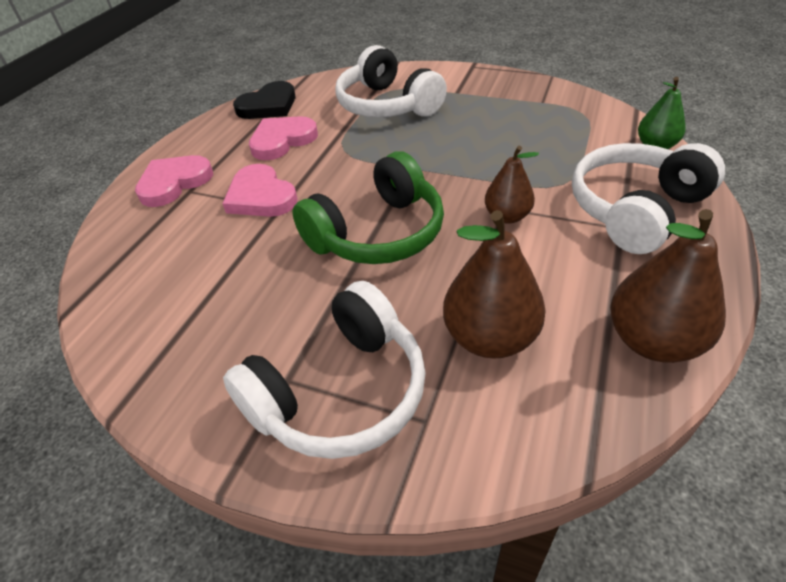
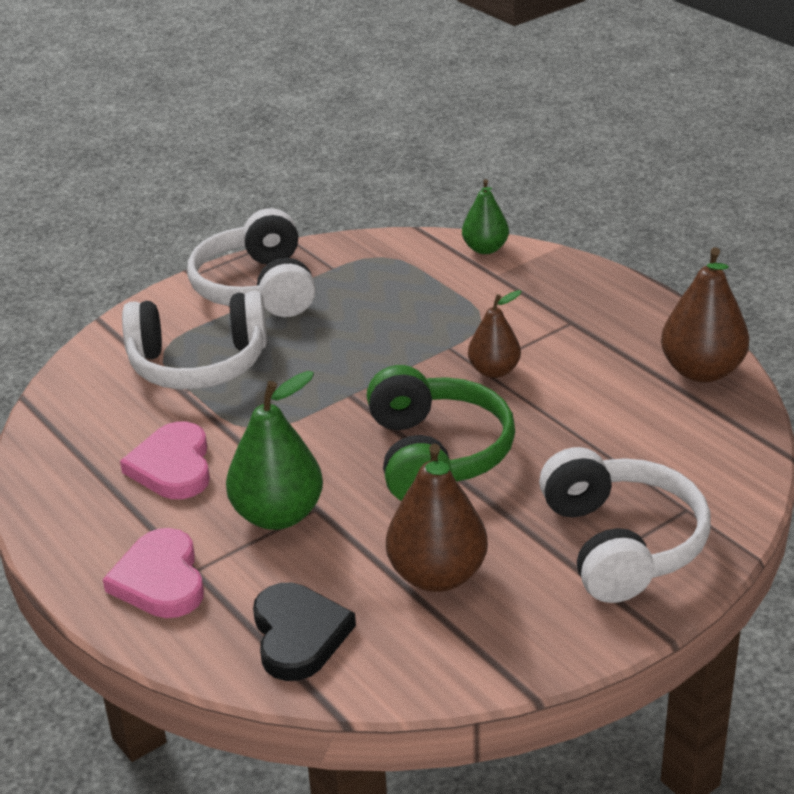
camera: 60 degrees left, 10 degrees down
(261, 196) = (277, 515): pink heart -> green pear
(268, 105) = (64, 453): black heart -> black heart (298, 635)
(490, 338) = (632, 443): brown pear -> brown pear (437, 575)
(635, 210) = (558, 304): white headphones -> white headphones (257, 288)

